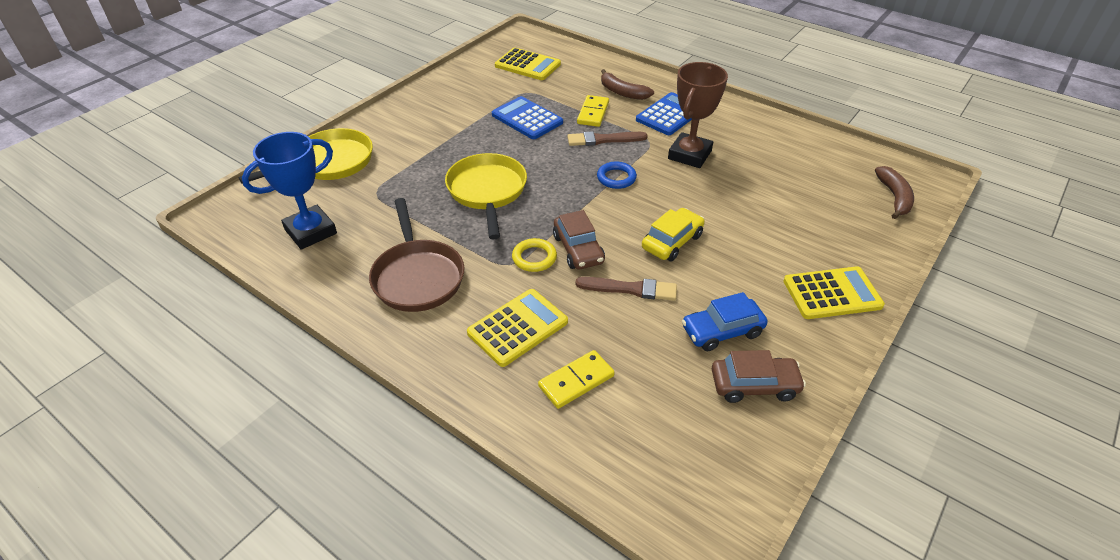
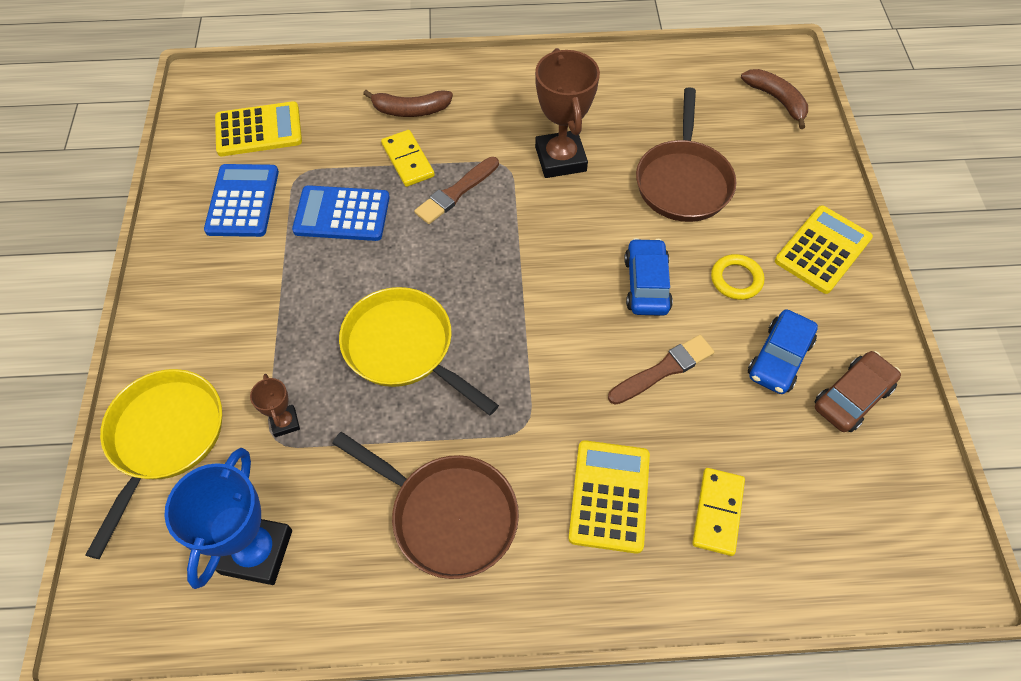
camera: 40 degrees left, 15 degrees up
(389, 188) = (285, 422): none -> brown trophy
(534, 258) = (540, 400): yellow ring -> yellow ring (736, 279)
(578, 249) = (571, 357): brown car -> none
(616, 178) = (519, 237): blue ring -> none
(669, 115) = (490, 114): blue calculator -> blue calculator (242, 201)
(672, 242) = (646, 284): yellow car -> blue car
(764, 205) = (683, 181): none -> brown pan

